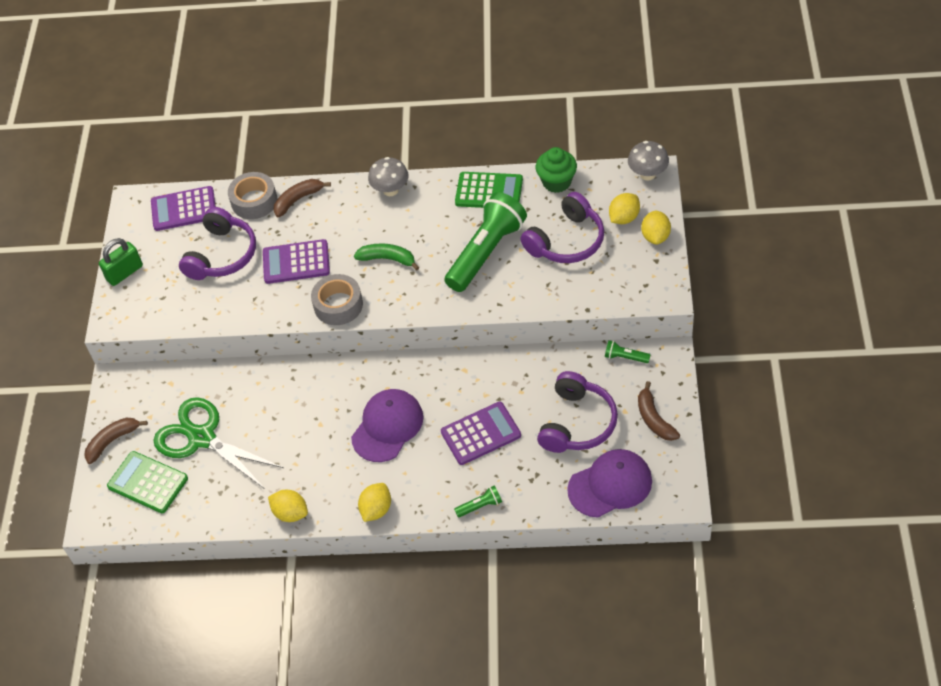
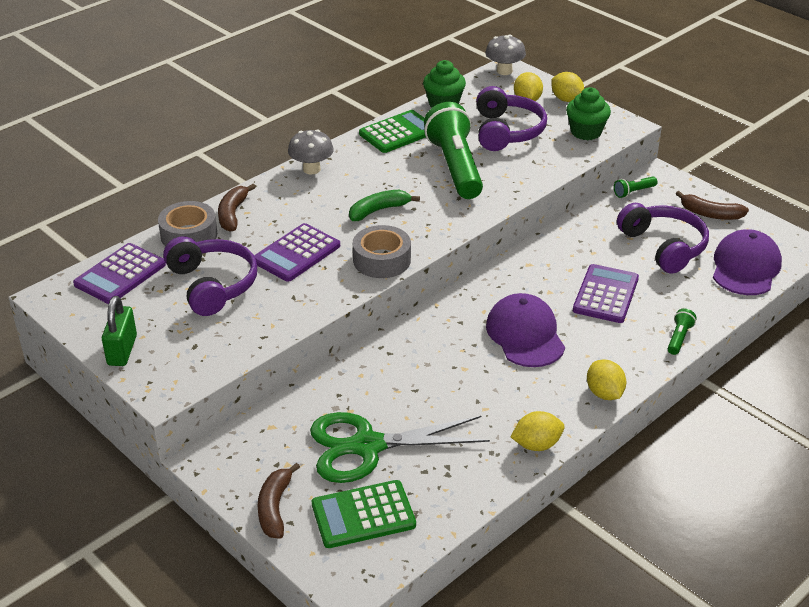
camera: 50 degrees left, 15 degrees down
(624, 281) = (586, 132): none -> green cupcake

